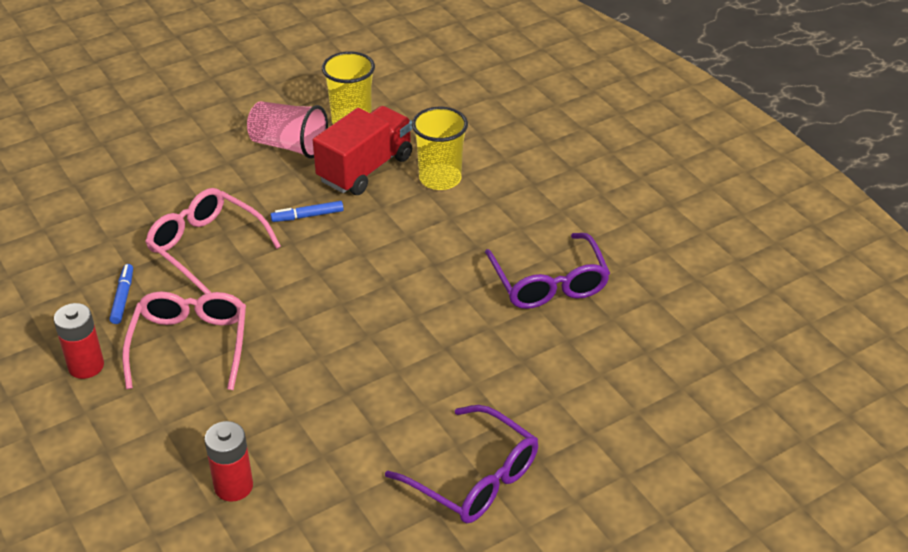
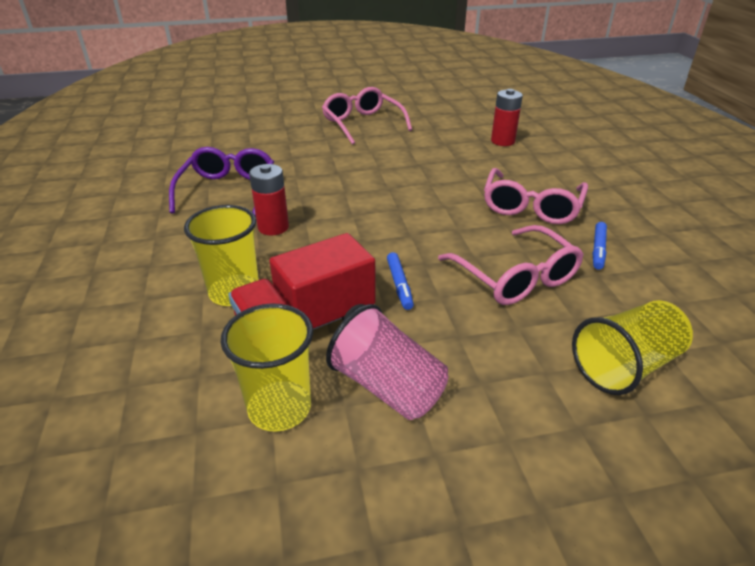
camera: 160 degrees left, 5 degrees down
(86, 366) = (618, 209): red battery -> red battery (273, 227)
(125, 193) = (625, 366): none -> yellow cup
(307, 216) = (399, 285): blue marker -> blue marker turned 75 degrees clockwise
(474, 478) = (362, 124): purple glasses -> pink glasses

